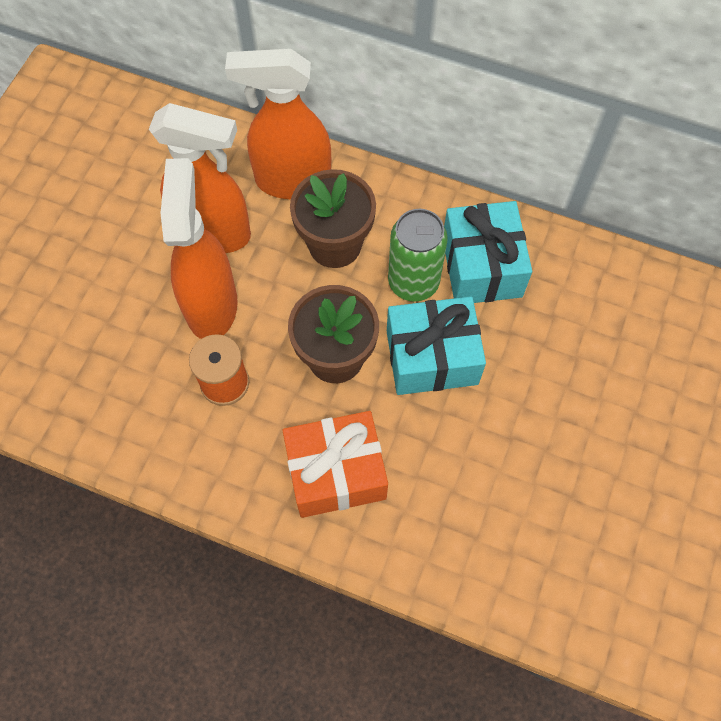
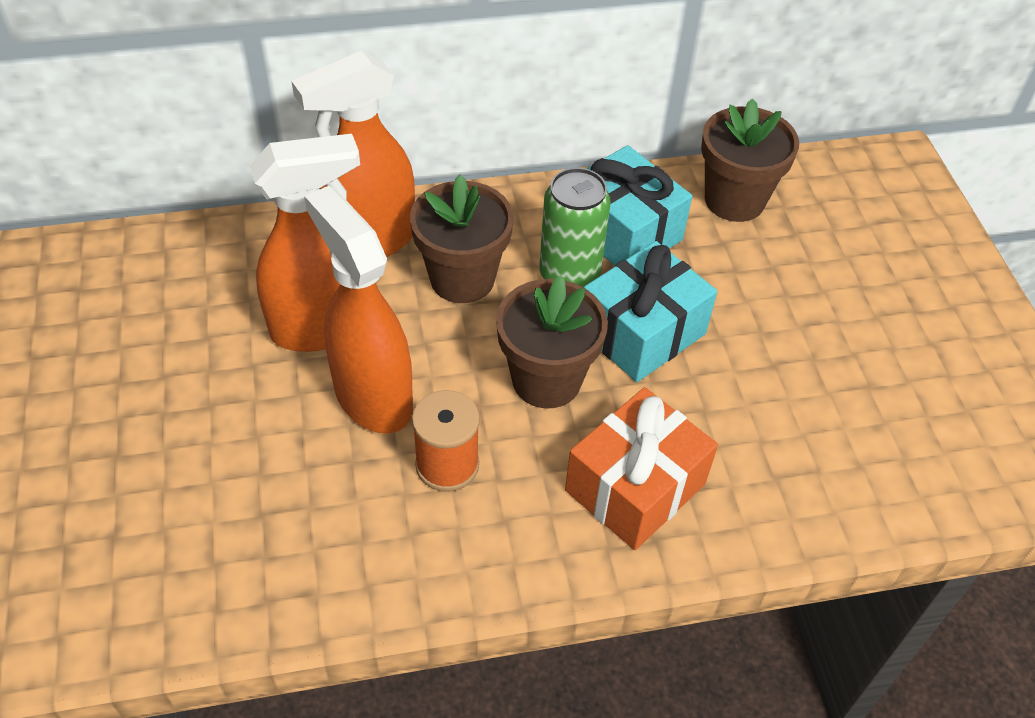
camera: 35 degrees left, 15 degrees down
(592, 284) = (734, 200): none -> brown flower pot

